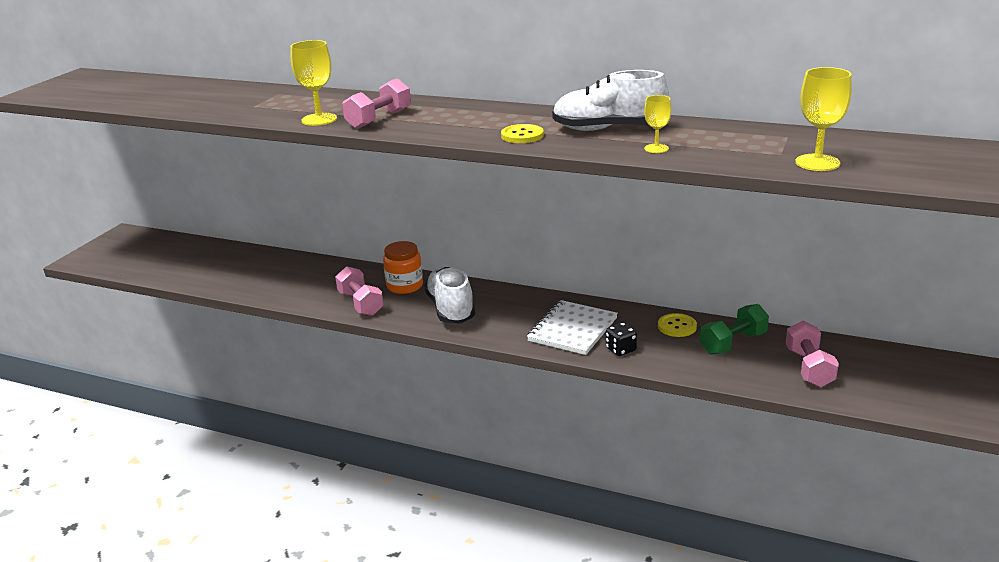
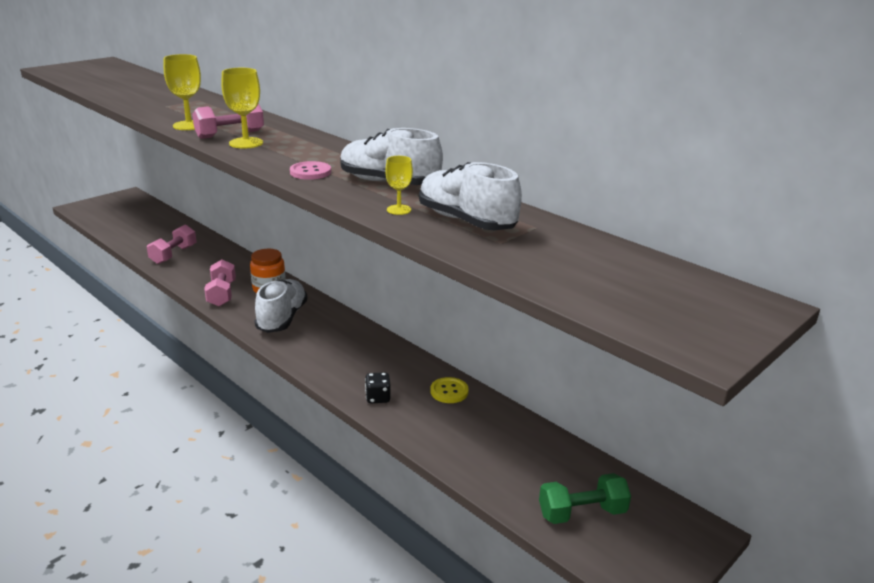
camera: 20 degrees right, 0 degrees up
(522, 135) = (310, 172): yellow button -> pink button
(572, 330) = (357, 366): white notebook -> none
(726, 145) = (466, 221): none -> white shoe
(733, 343) = (483, 424): green dumbbell -> green dumbbell (582, 513)
(809, 368) = (529, 472): pink dumbbell -> pink dumbbell (173, 255)
(817, 163) = (522, 260): yellow goblet -> yellow goblet (246, 143)

